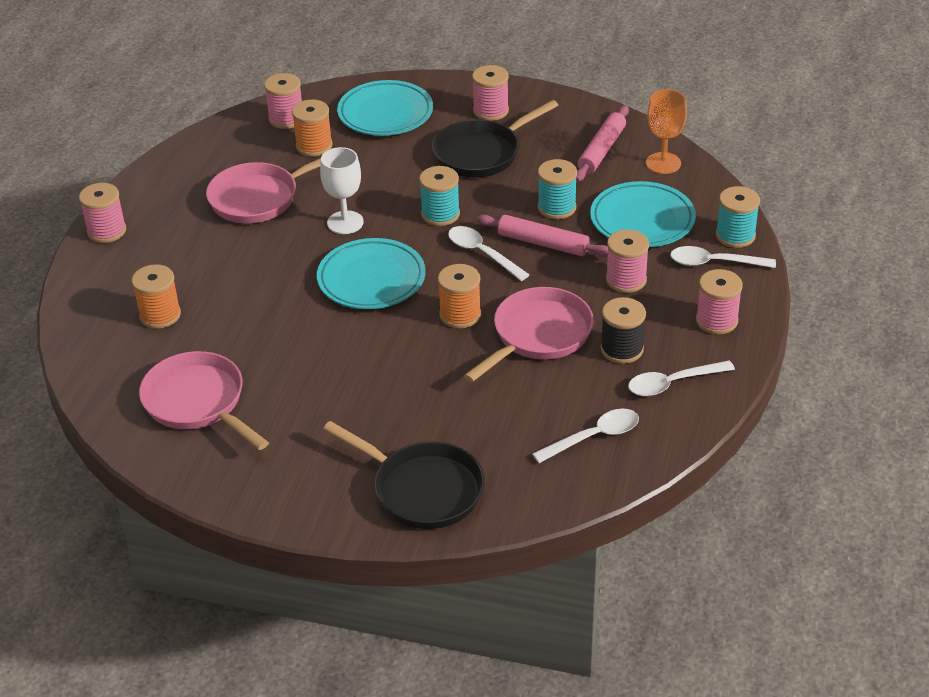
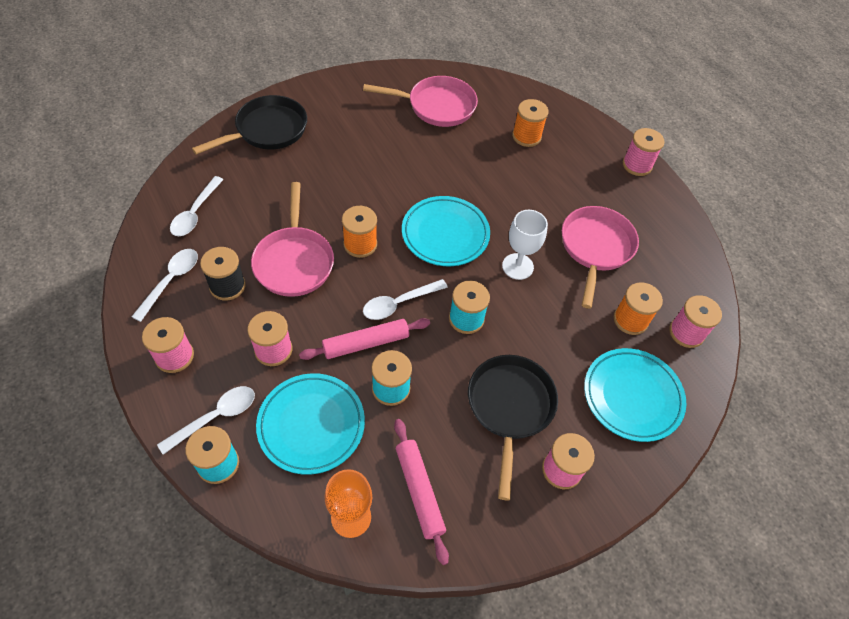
camera: 130 degrees right, 15 degrees up
(422, 489) = (267, 130): black pan -> black pan turned 150 degrees clockwise
(482, 253) = (399, 303): white spoon -> white spoon turned 150 degrees clockwise

